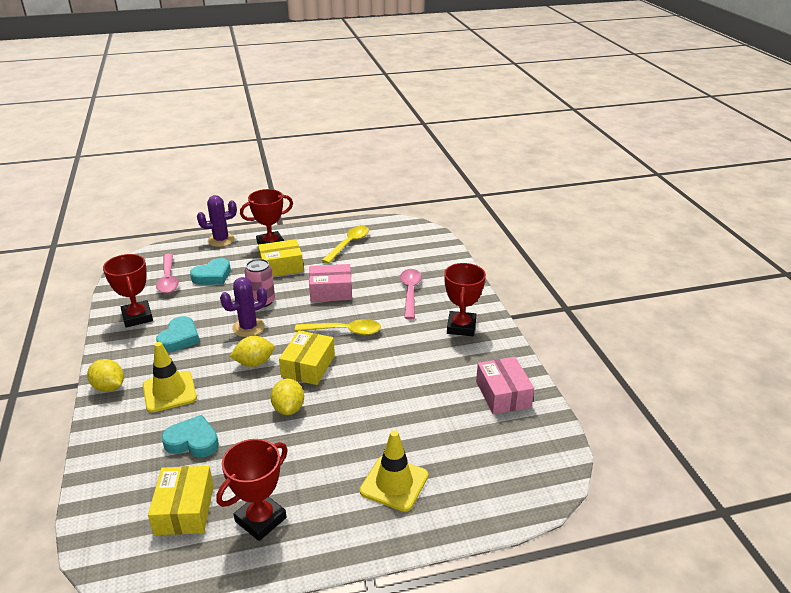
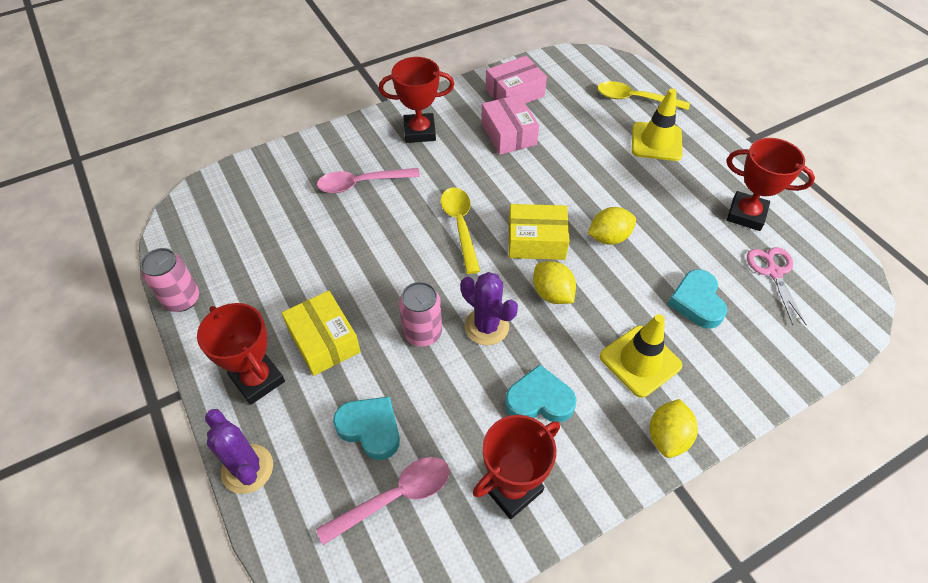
camera: 105 degrees left, 20 degrees up
(185, 509) = (773, 272): yellow box -> pink scissors
(331, 291) = (378, 262): pink box -> pink box (508, 134)
(342, 225) = (182, 299): none -> pink can
(349, 244) = (245, 274): yellow spoon -> yellow spoon (635, 99)

